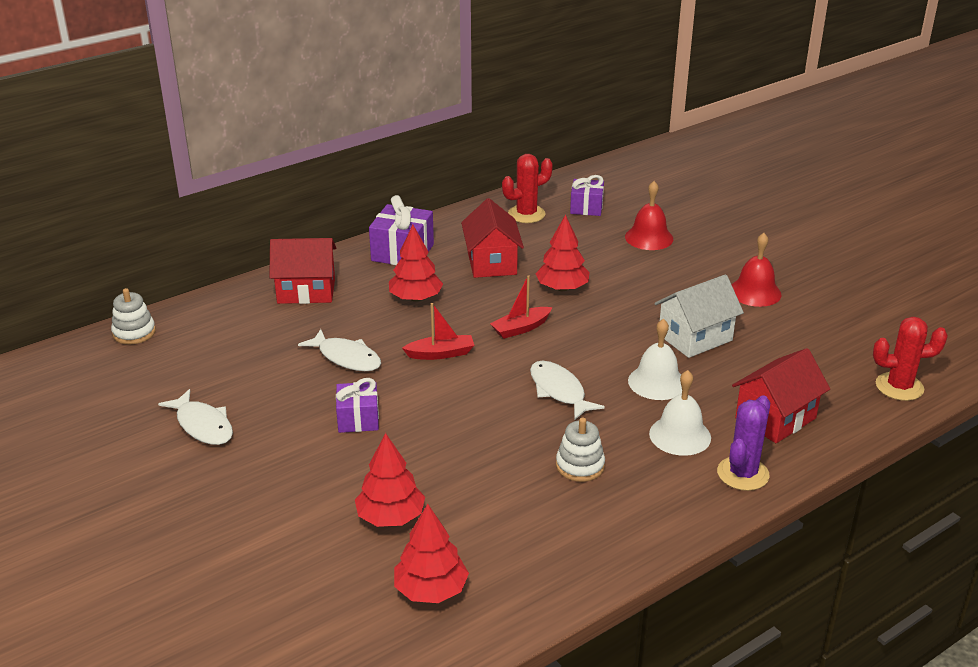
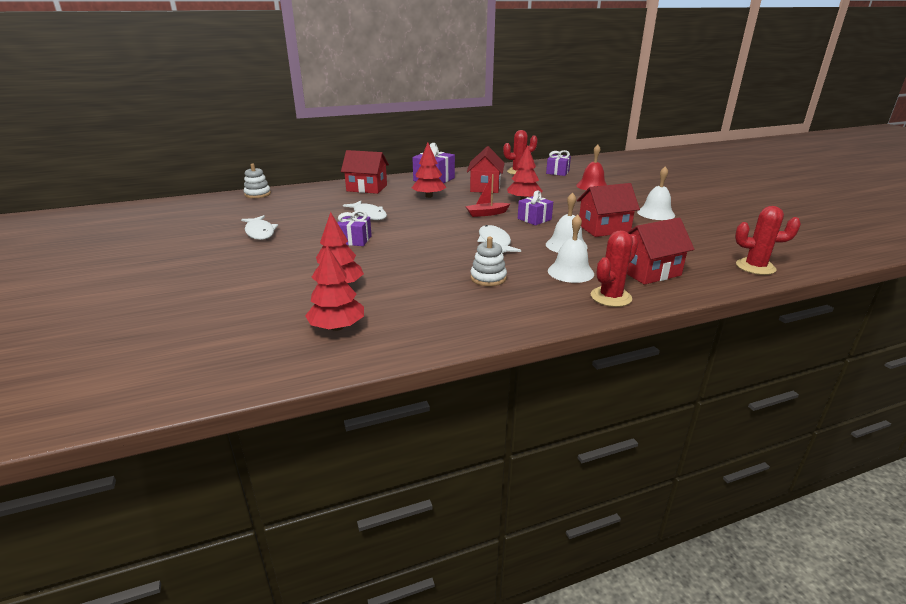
camera: 15 degrees right, 5 degrees down
(441, 354) = (428, 219): red boat -> none
(593, 331) = (534, 219): none -> purple gift
(695, 337) = (604, 228): white house -> red house
(742, 474) = (611, 297): purple cactus -> red cactus
(755, 292) = (656, 213): red bell -> white bell

